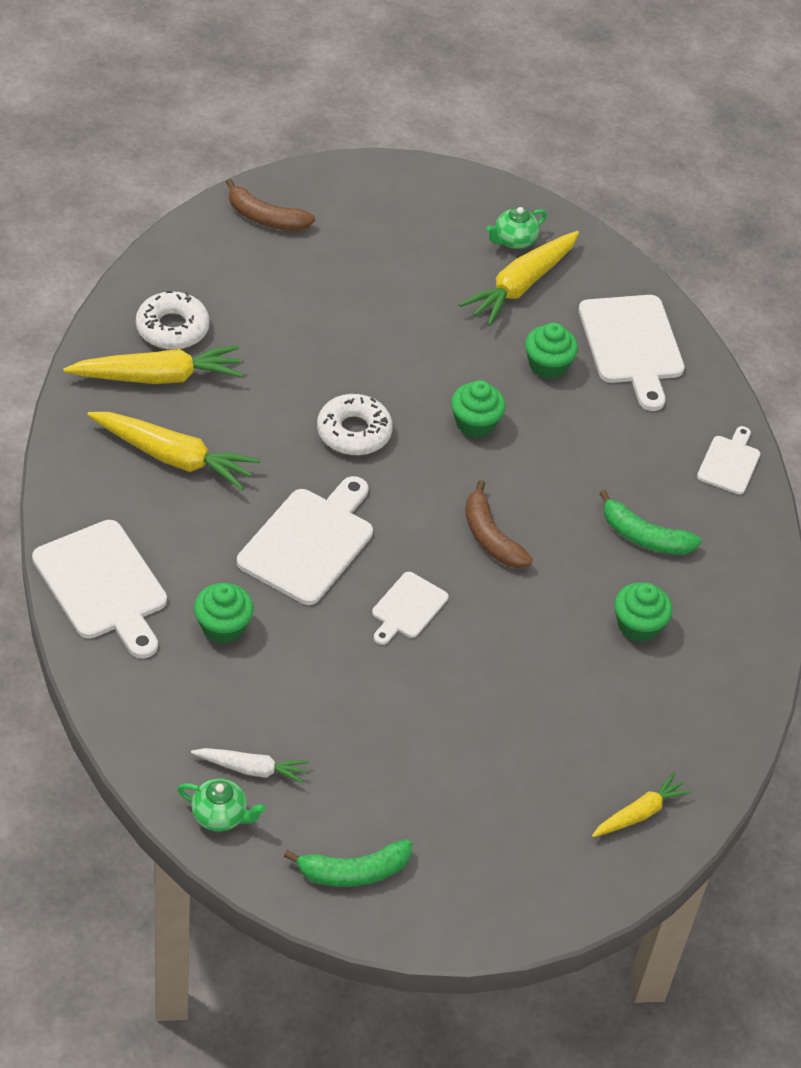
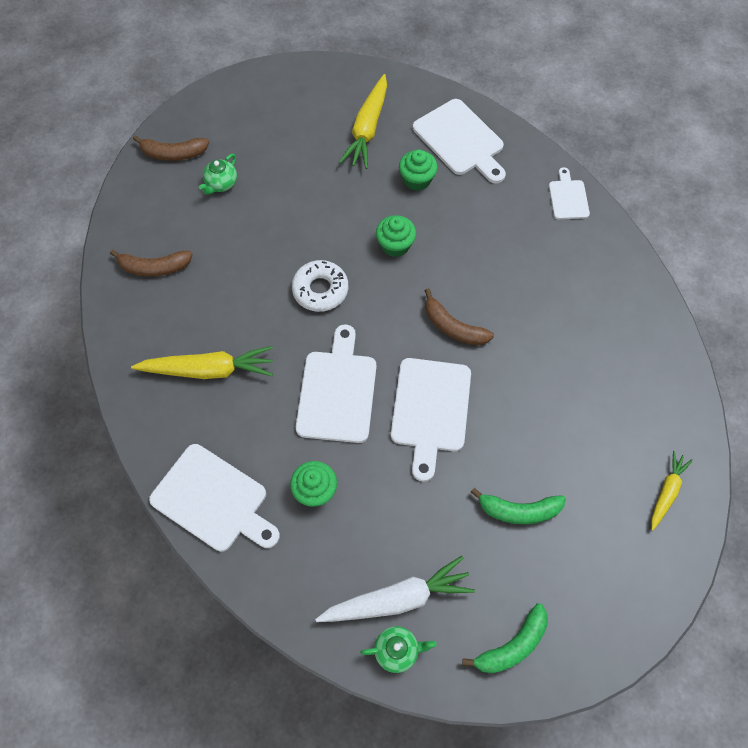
camera: 20 degrees left, 15 degrees up
(158, 377) = (164, 310): yellow carrot -> none
(172, 328) = (154, 267): white donut -> brown banana
(252, 769) = (398, 598): white carrot -> white carrot, size x1.71
(407, 608) = (430, 410): white cutting board -> white cutting board, size x1.82
(514, 241) = (345, 98): green teapot -> green teapot (221, 184)
(638, 625) = (582, 347): green cupcake -> none
(644, 537) = (548, 278): green banana -> green banana (519, 510)

